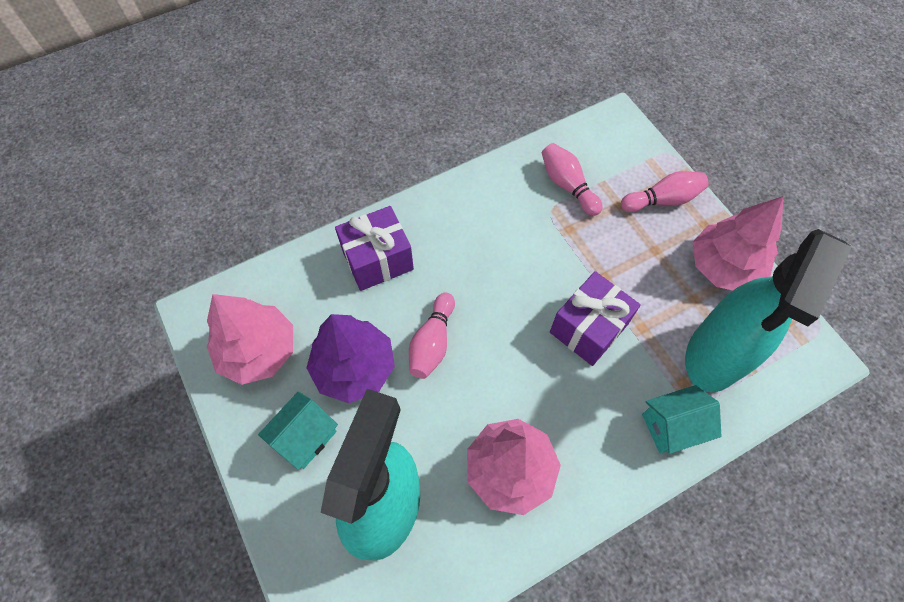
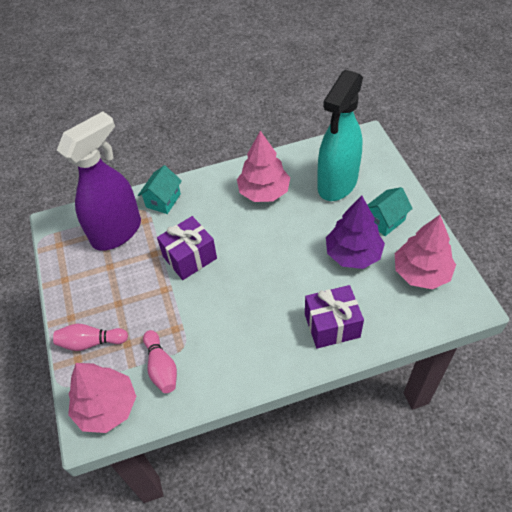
camera: 165 degrees left, 10 degrees down
(432, 342) = (298, 262): pink bowling pin -> none
(672, 426) = (163, 200): turquoise house -> turquoise house turned 60 degrees counterclockwise
(714, 356) = (117, 232): turquoise spray bottle -> purple spray bottle
(723, 267) = (77, 284): pink tree -> pink tree (106, 407)

